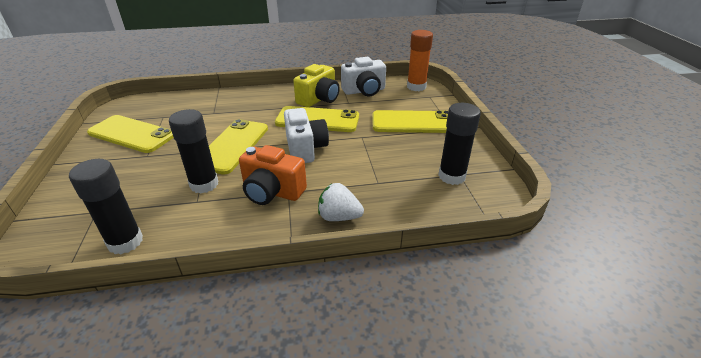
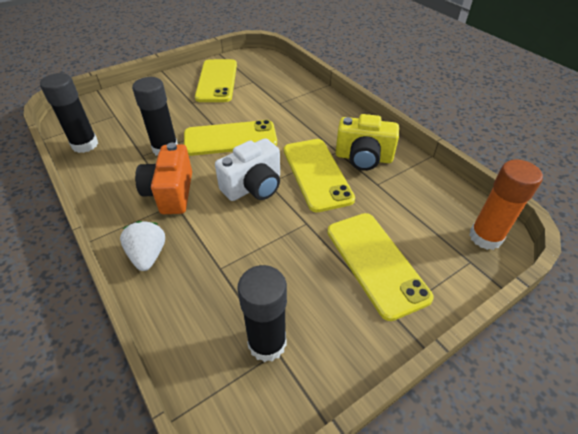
camera: 65 degrees right, 10 degrees up
(364, 91) = (419, 188): white camera -> none

